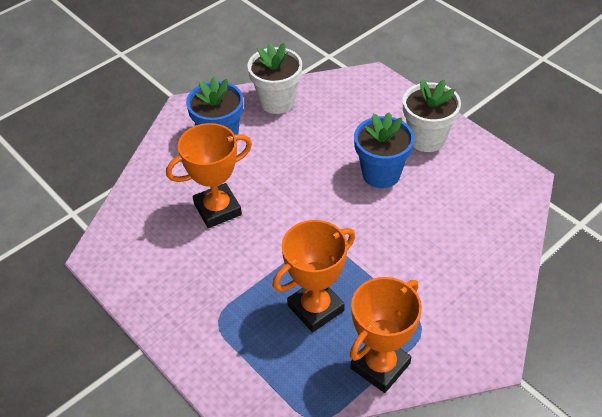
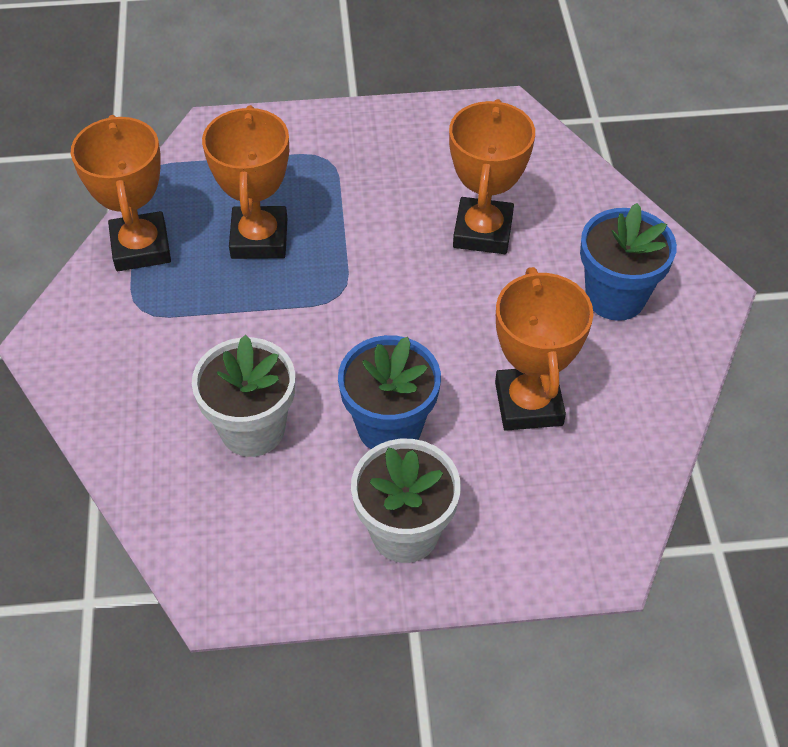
camera: 125 degrees right, 5 degrees up
(277, 102) = (642, 399): white flower pot -> white flower pot (252, 429)
(317, 135) = (528, 403): none -> orange trophy

